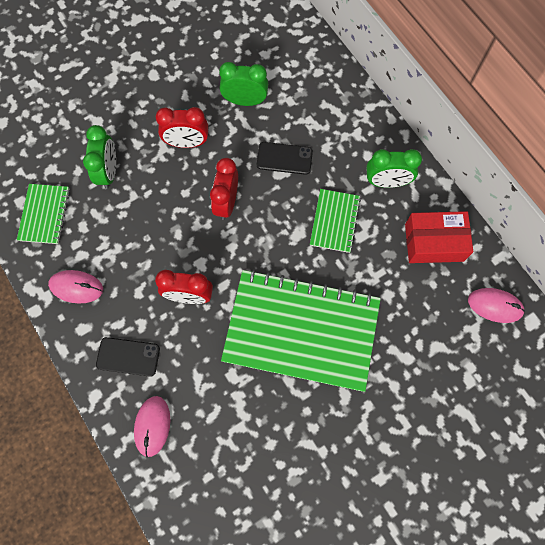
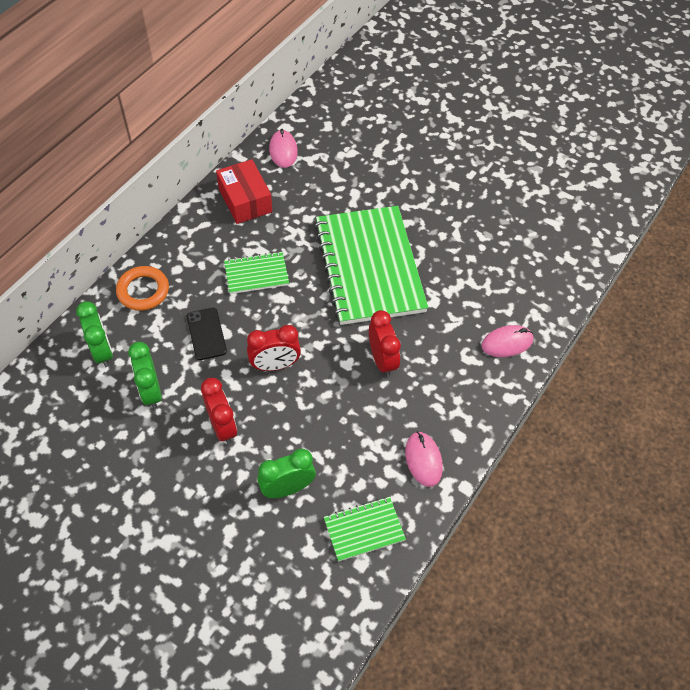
camera: 115 degrees left, 15 degrees down
(128, 357) = (462, 386): black phone -> none
(353, 122) = (143, 291): none -> orange ring
(387, 182) = (199, 247): green clock -> green clock (102, 351)

